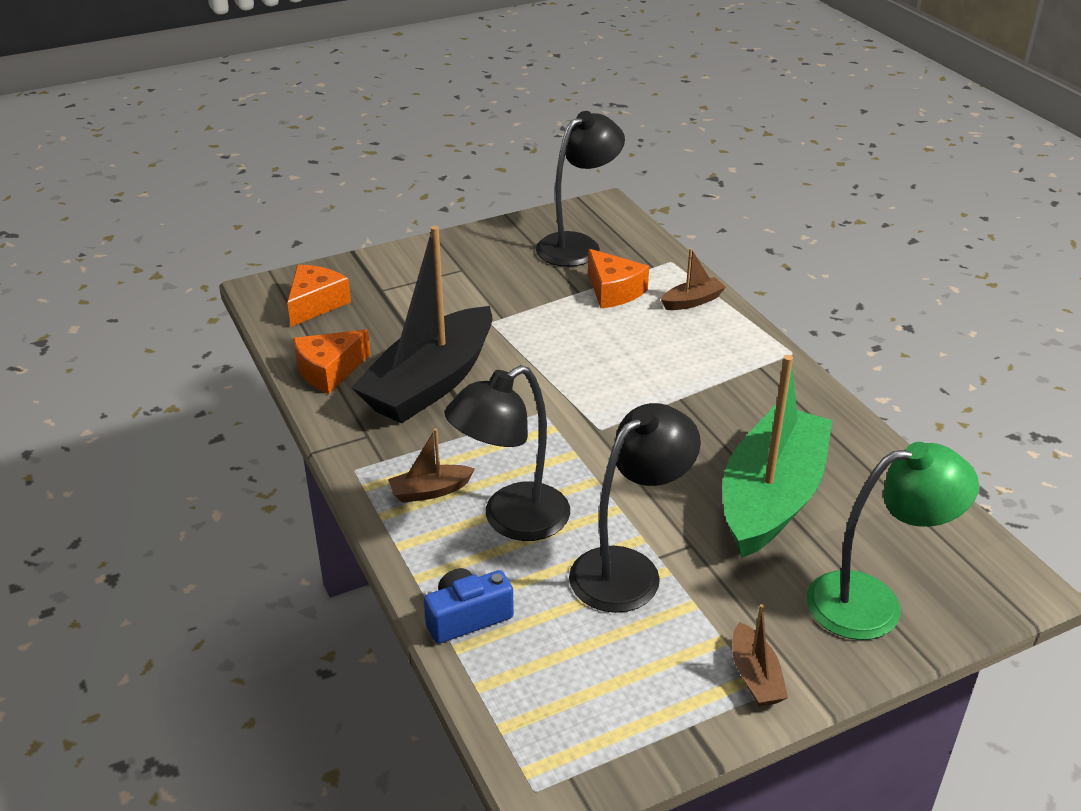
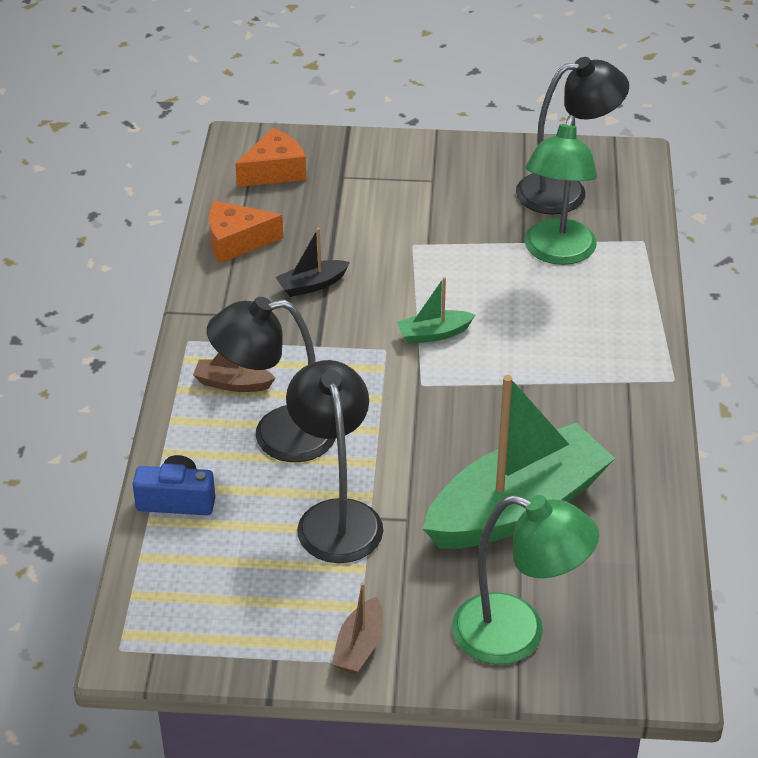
camera: 30 degrees right, 5 degrees up
(431, 383) = (312, 285): black boat -> black boat, size x0.41
(572, 385) = (434, 334): none -> green boat
(613, 291) = (557, 253): orange cheese -> green lamp
(628, 569) = (336, 517): black lamp -> black lamp turned 90 degrees counterclockwise
(692, 301) = (624, 291): brown boat -> none

